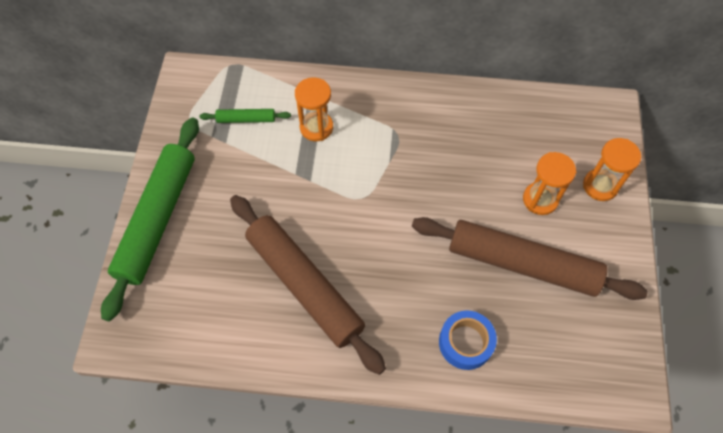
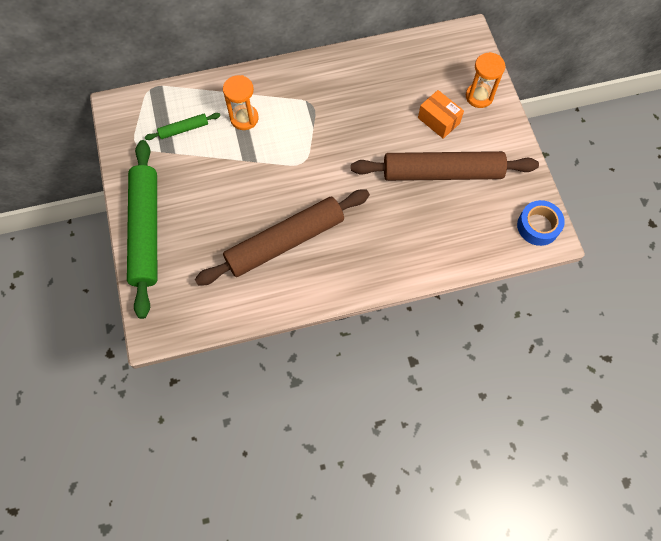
camera: 20 degrees left, 5 degrees up
(304, 285) = (285, 242): brown rolling pin -> brown rolling pin turned 60 degrees counterclockwise
(465, 342) = (421, 243): blue tape -> blue tape (538, 226)
(540, 199) = (438, 120): orange hourglass -> orange box

